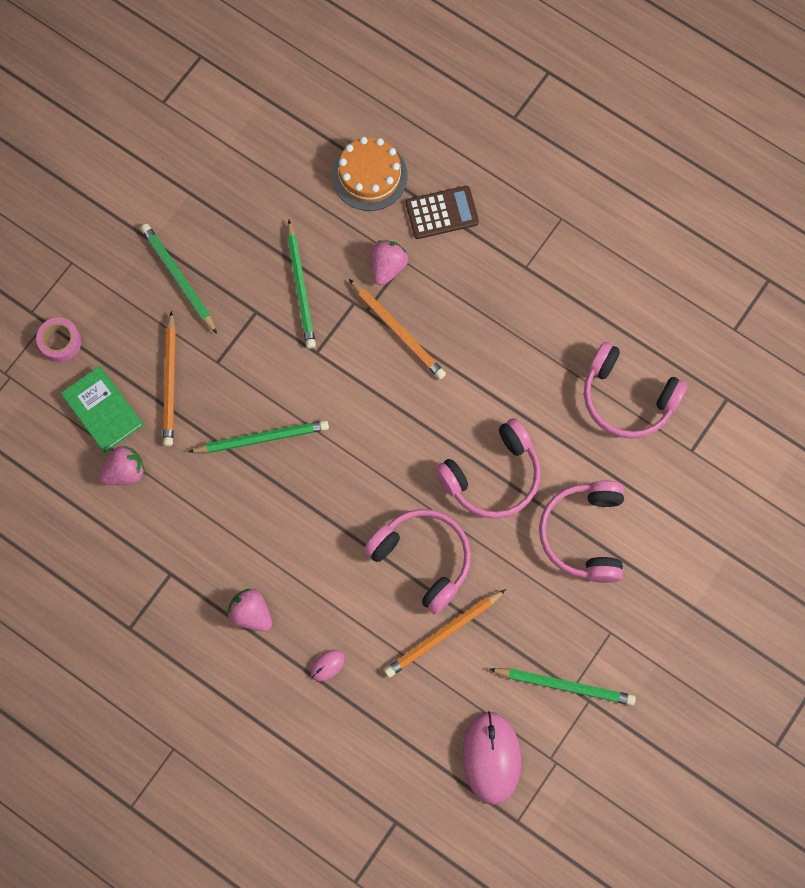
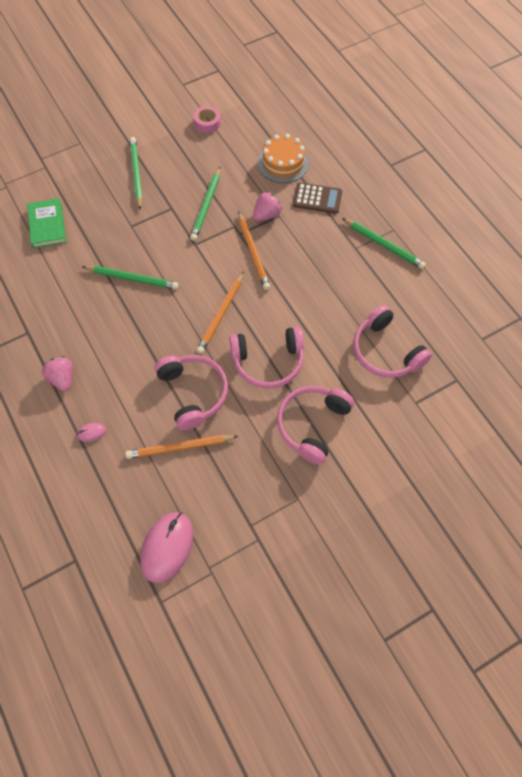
camera: 25 degrees right, 10 degrees down
(60, 342) = (46, 180): pink tape -> pink tape (207, 123)
(125, 472) = (38, 263): pink strawberry -> none
(170, 382) = (96, 225): orange pencil -> orange pencil (221, 314)
(564, 686) = (246, 521): green pencil -> green pencil (383, 245)

